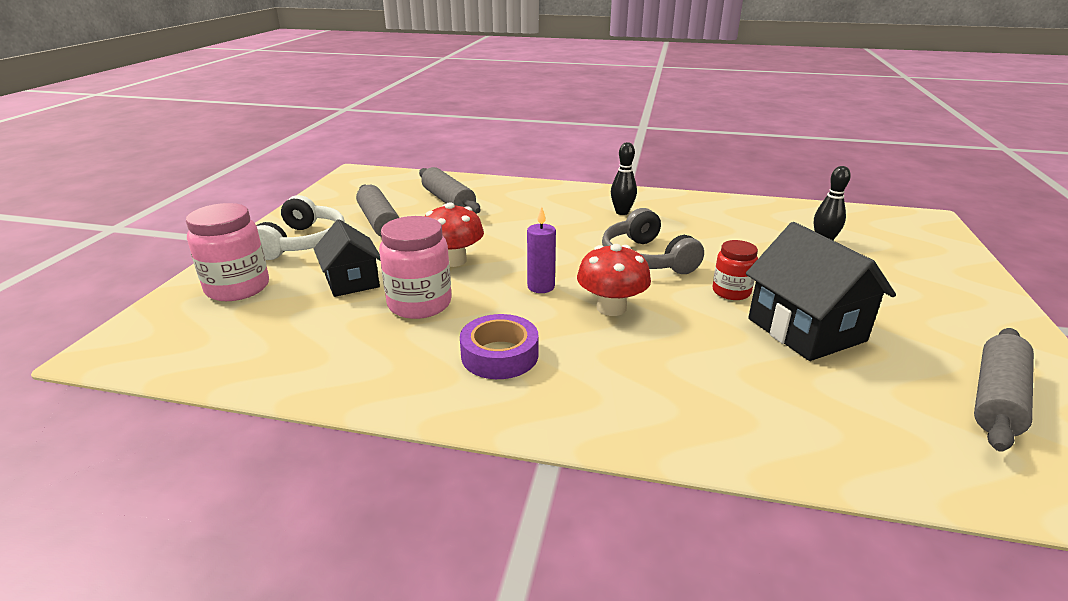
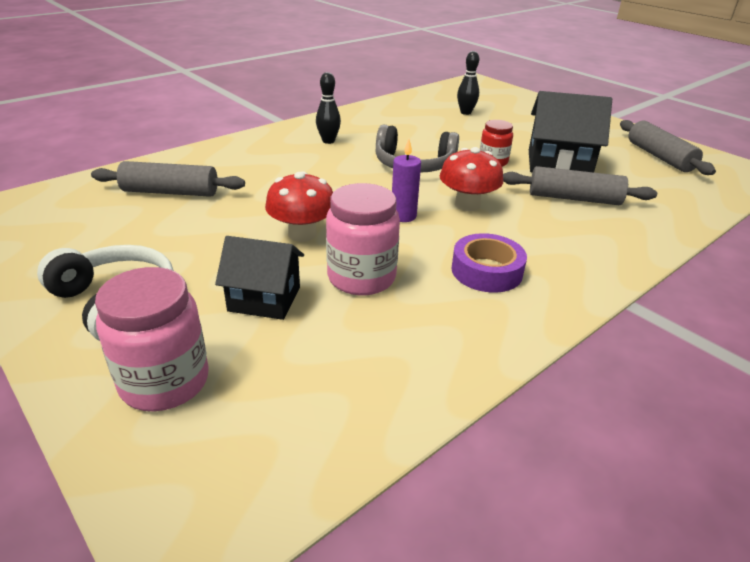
camera: 55 degrees left, 5 degrees up
(379, 222) = (151, 241): grey rolling pin -> grey rolling pin (574, 198)

